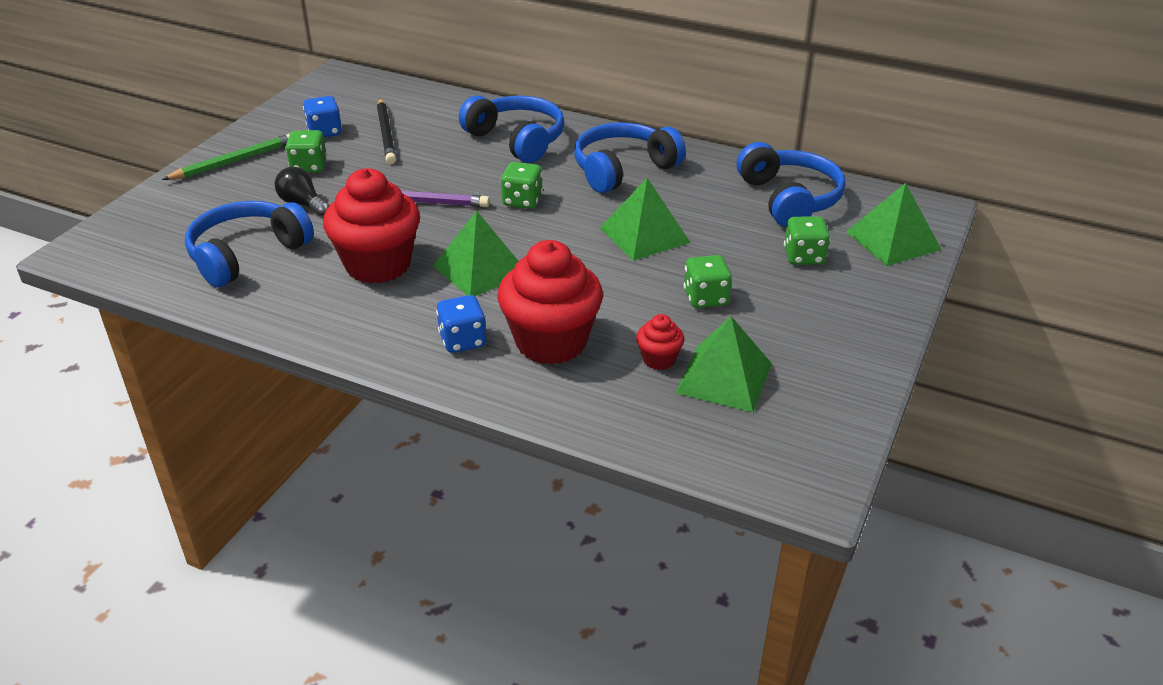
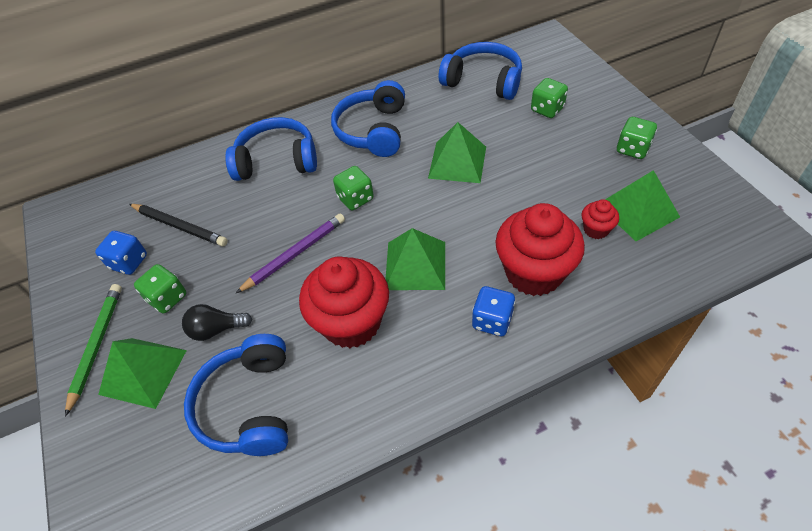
camera: 45 degrees left, 15 degrees up
(705, 298) = (550, 173): green dice -> green dice (632, 149)
(893, 240) = (564, 67): green pyramid -> green pyramid (143, 372)

